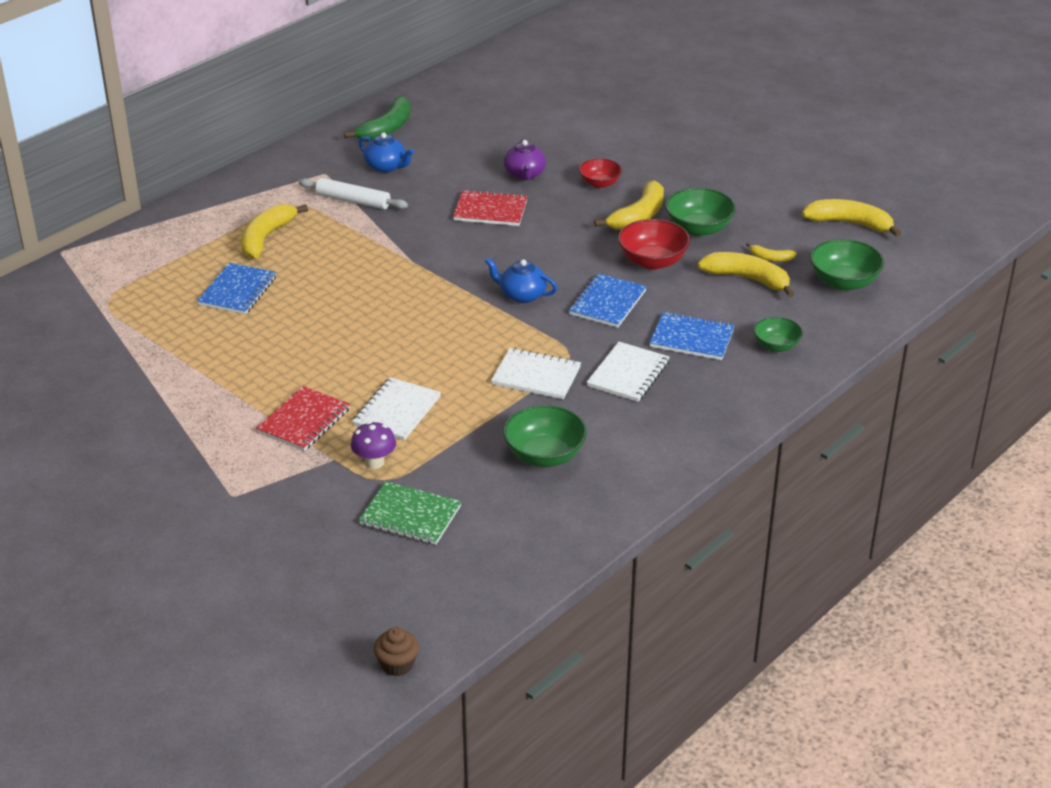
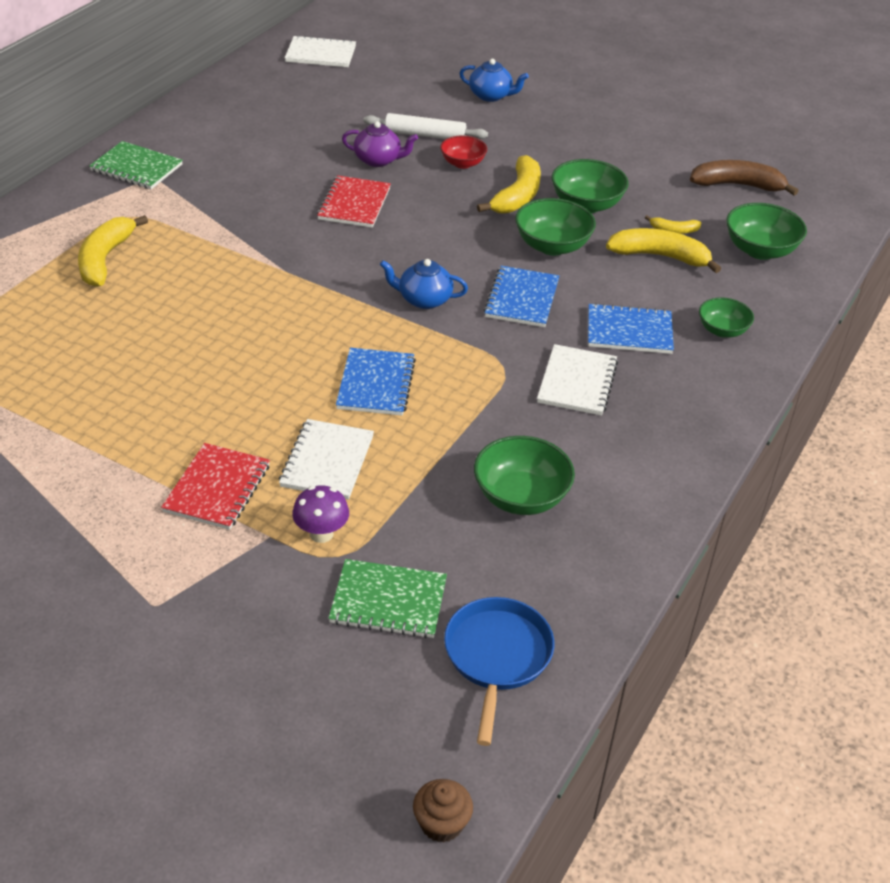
camera: 15 degrees left, 5 degrees up
(237, 291) = (88, 328): blue notebook -> blue notebook (375, 384)
(313, 164) = (136, 168): none -> green notebook
(353, 201) = (195, 206): white rolling pin -> white rolling pin (425, 135)
(386, 167) = (221, 164): blue teapot -> blue teapot (491, 96)
(387, 128) = (208, 120): green banana -> none
(480, 564) = (497, 657): none -> blue pan
(490, 210) = (354, 204): red notebook -> red notebook turned 75 degrees counterclockwise
(525, 174) = (378, 160): purple teapot -> purple teapot turned 60 degrees counterclockwise
(536, 376) = (475, 397): white notebook -> white notebook (320, 54)
(652, 261) = (552, 246): red bowl -> green bowl
(849, 224) = (737, 185): yellow banana -> brown banana

